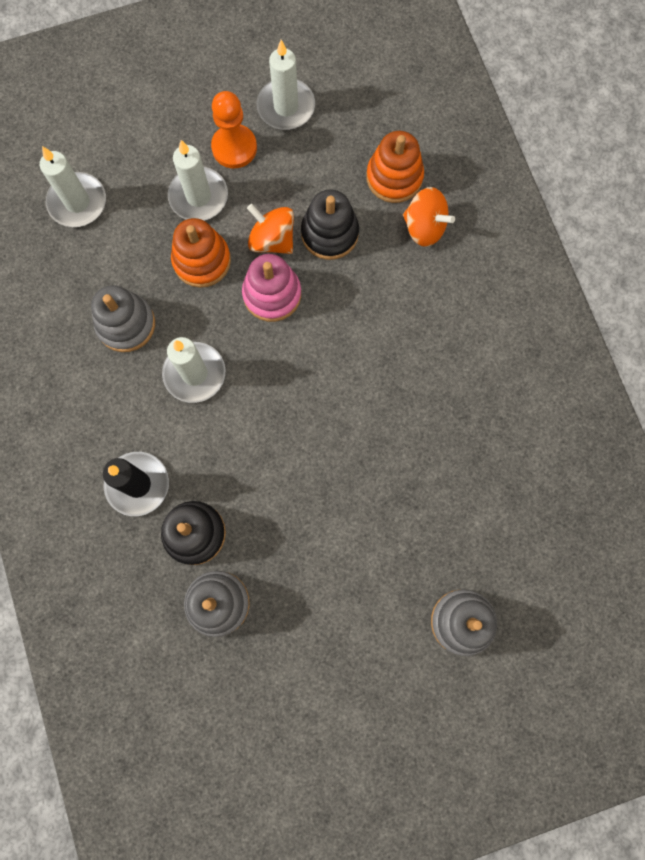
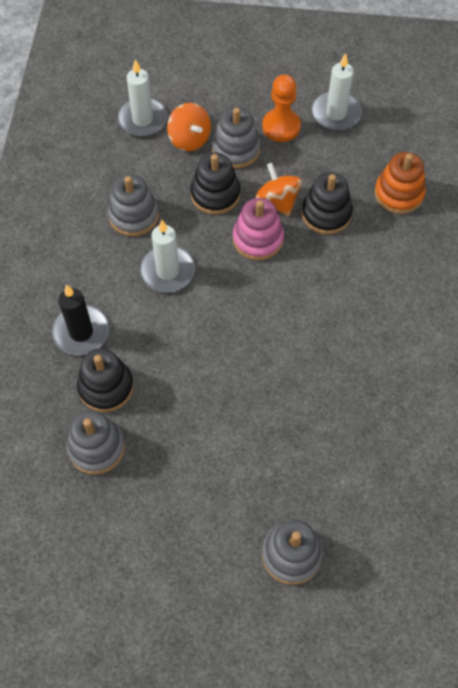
camera: 25 degrees right, 15 degrees down
(198, 196) = (236, 149): white candle -> grey stacking toy
(202, 261) = (215, 194): orange stacking toy -> black stacking toy
(424, 227) = (406, 239): orange spinning top -> orange spinning top (189, 139)

